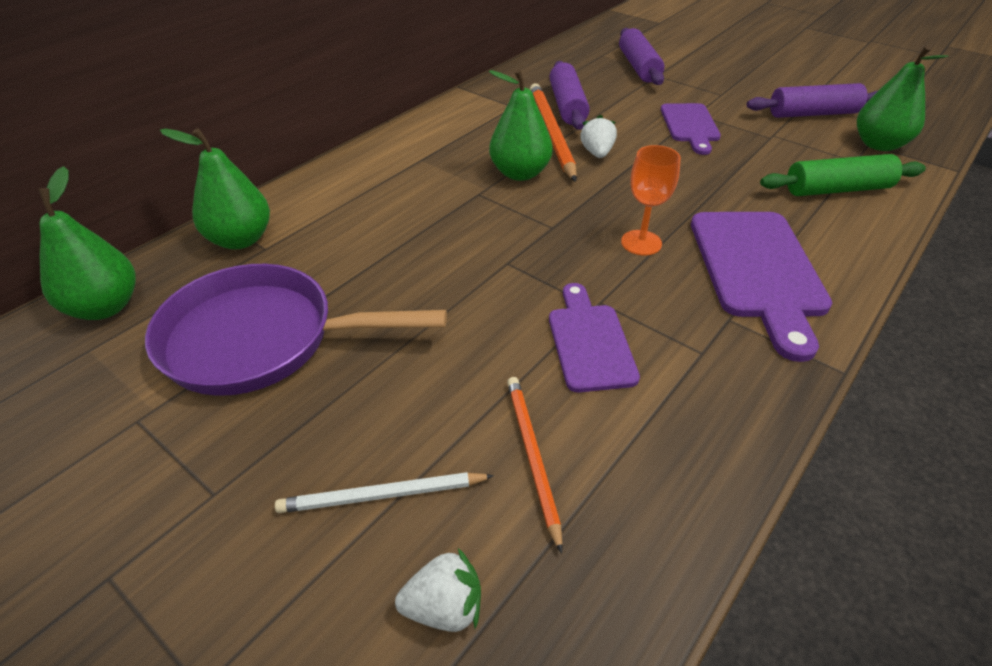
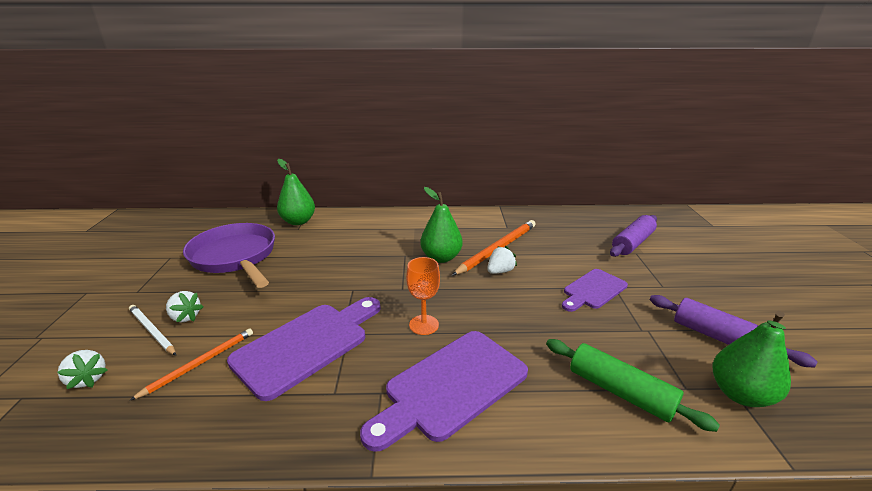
camera: 50 degrees right, 15 degrees down
(105, 307) = (230, 220): green pear -> none
(385, 444) = (185, 317): none -> white strawberry
(567, 106) = (537, 241): purple rolling pin -> none
(589, 342) = (307, 344): purple cutting board -> purple cutting board, size x1.63

